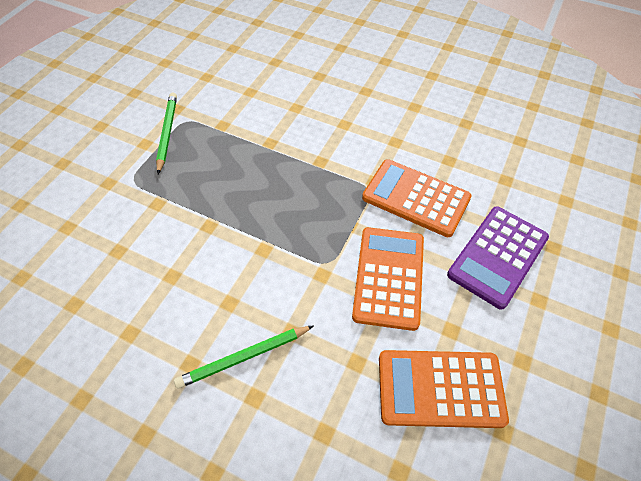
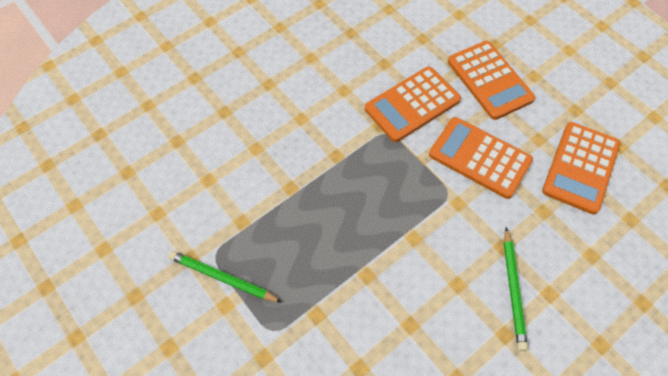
camera: 65 degrees left, 5 degrees up
(497, 256) = (489, 80): purple calculator -> orange calculator

